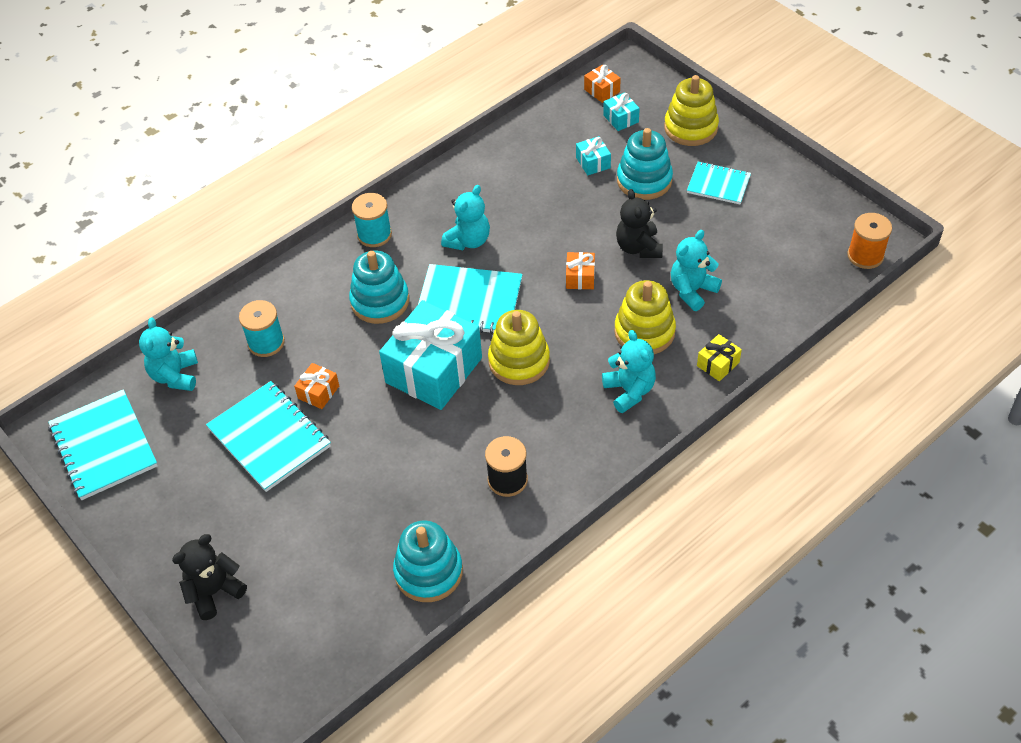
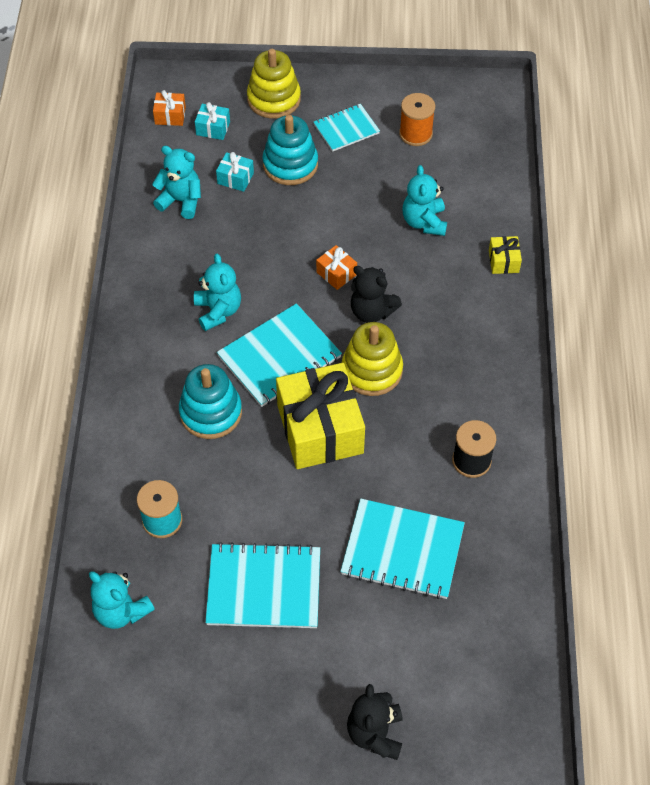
camera: 50 degrees left, 5 degrees up
(104, 446) = (138, 718): turquoise notebook -> turquoise notebook (402, 550)
(318, 392) = (256, 521): orange gift -> none
(374, 235) = (136, 365): turquoise spool -> none
(428, 572) = (502, 572): turquoise stacking toy -> none
(433, 370) = (320, 429): turquoise gift -> yellow gift
(629, 391) = (471, 328): turquoise teddy bear -> turquoise teddy bear (181, 201)
(638, 247) = (349, 219): black teddy bear -> black teddy bear (372, 311)
(644, 332) = (429, 277): yellow stacking toy -> none
(865, 255) = (502, 110): orange spool -> orange spool (415, 134)

